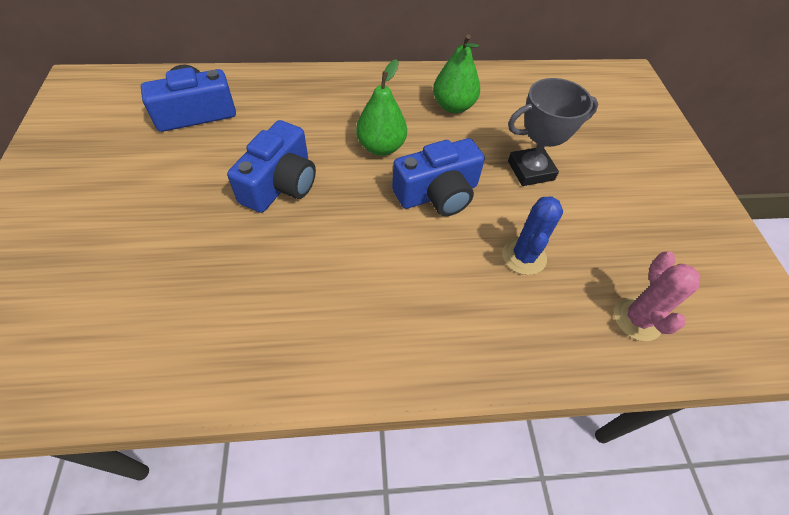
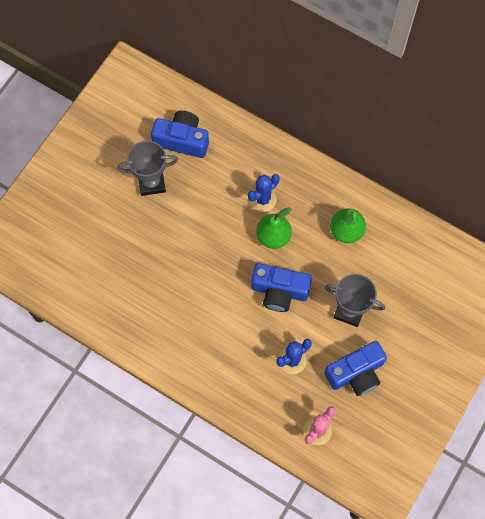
camera: 40 degrees right, 15 degrees up
(182, 168) = (151, 183): none -> grey trophy
(280, 184) = (197, 228): blue camera -> blue camera (356, 373)
(339, 121) = (263, 199): none -> blue cactus

